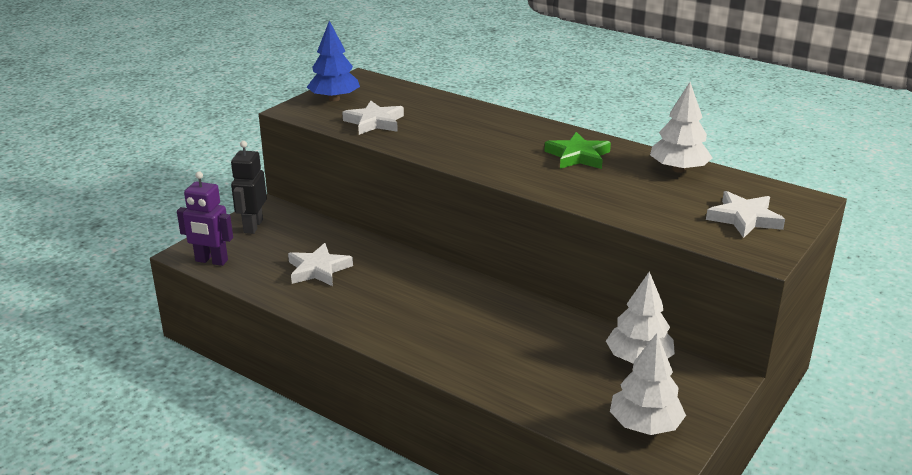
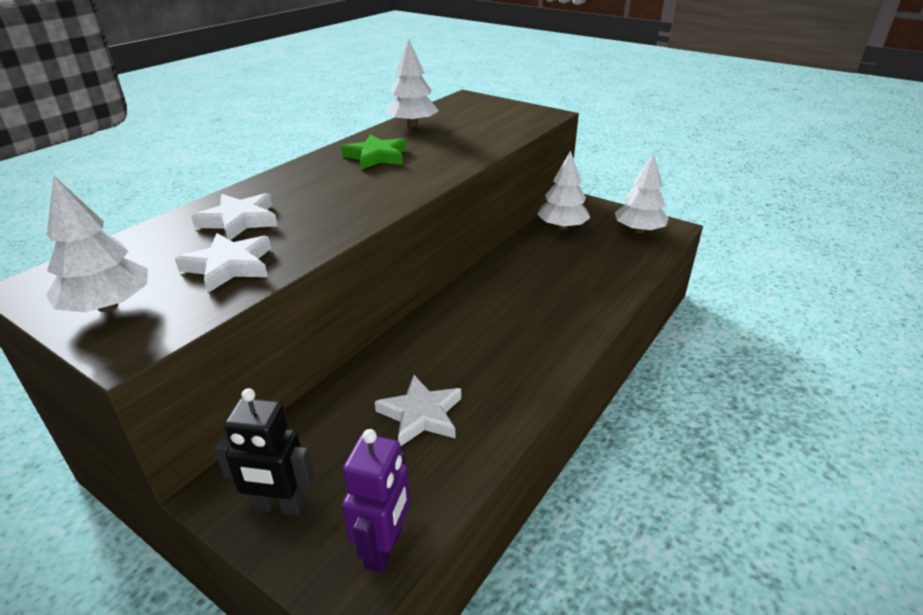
camera: 90 degrees left, 5 degrees up
(334, 99) = (108, 306): blue tree -> white tree
(744, 218) = (497, 113): white star -> white star (239, 221)

